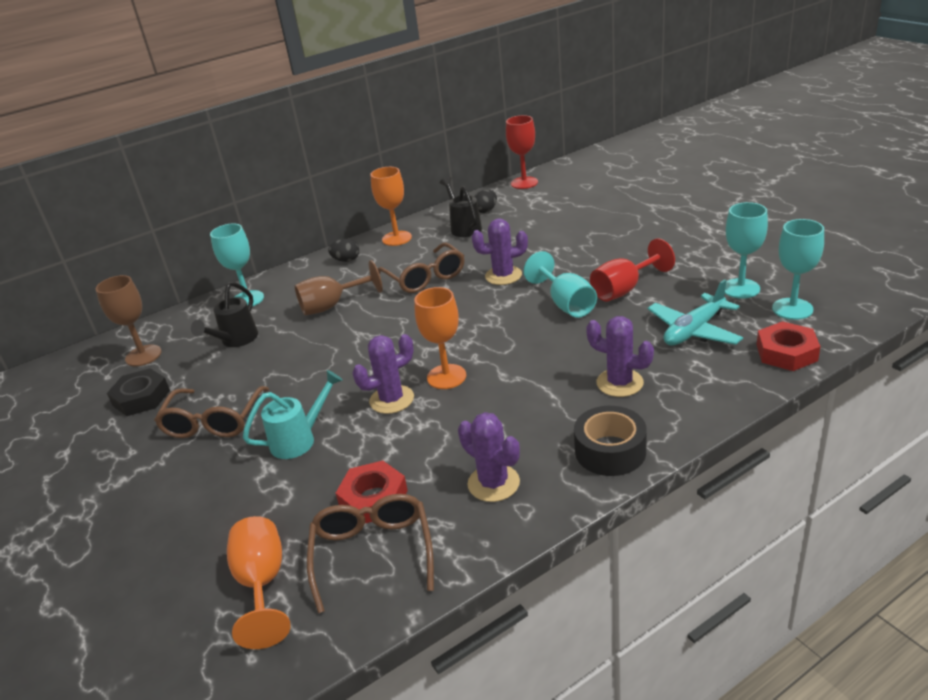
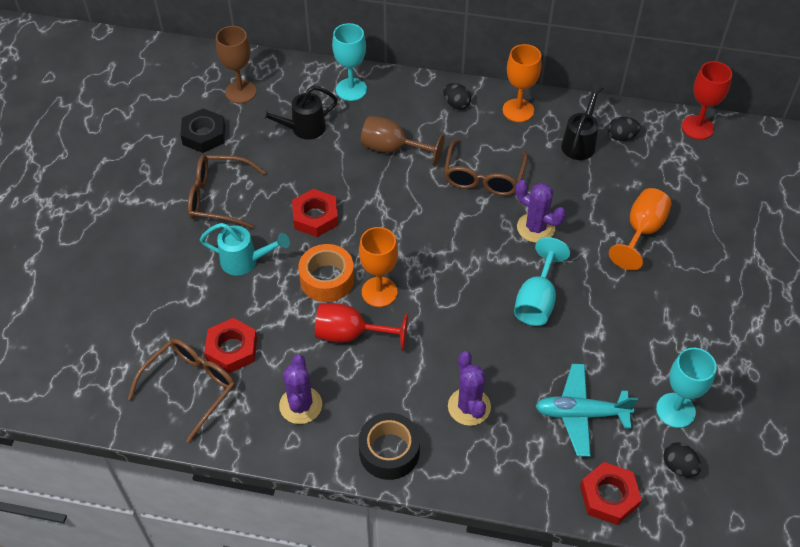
camera: 40 degrees right, 20 degrees up
(213, 422) = (219, 197): brown glasses -> brown glasses turned 45 degrees clockwise
(262, 583) = (125, 351): orange goblet -> orange goblet (641, 231)
(324, 375) = (315, 217): none -> red nut
(391, 399) = (327, 279): purple cactus -> orange tape
(624, 289) = (595, 326): red goblet -> red goblet (350, 334)
(792, 309) = (678, 466): turquoise goblet -> black egg

